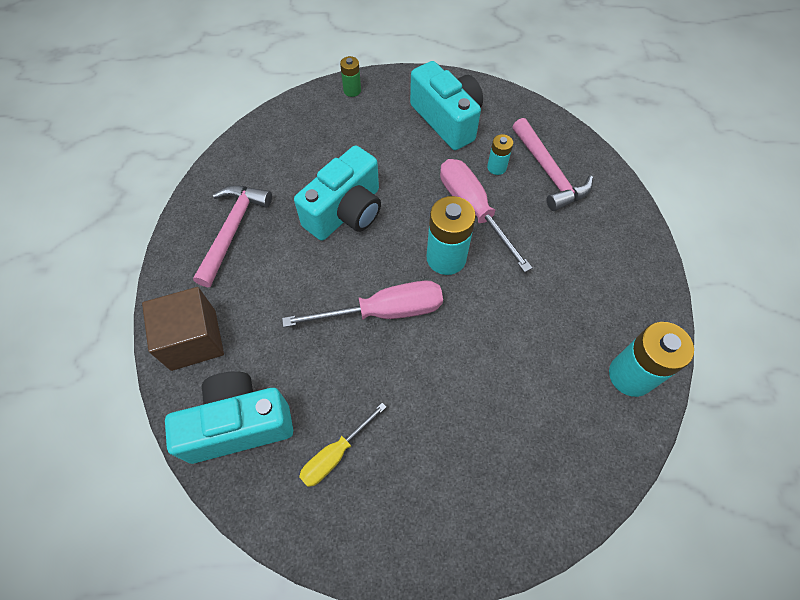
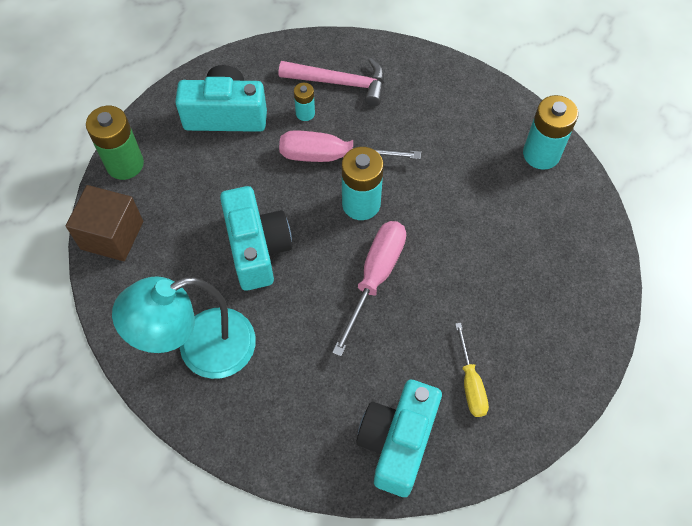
camera: 55 degrees left, 0 degrees up
(193, 340) = (291, 440): brown cube -> brown cube (112, 235)
(233, 230) = (201, 350): pink hammer -> turquoise lamp
(352, 90) = (125, 164): green battery -> green battery, size x1.88

